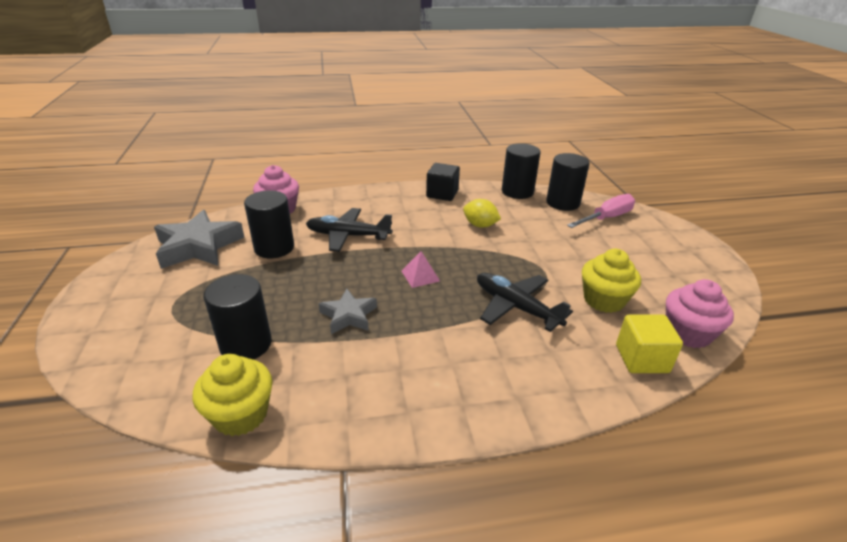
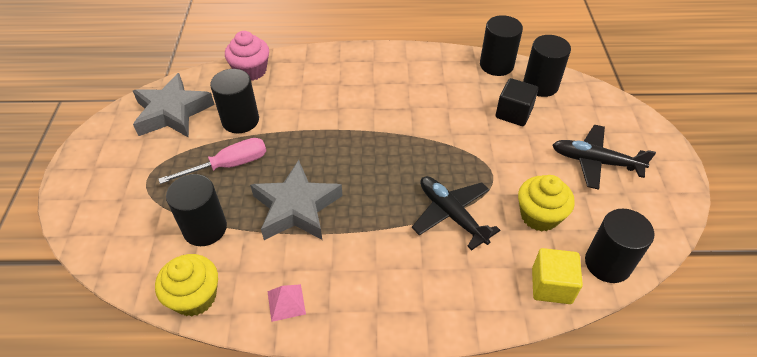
camera: 10 degrees right, 15 degrees up
(348, 236) = (311, 111): black plane -> black plane (595, 161)
(348, 315) = (296, 207): grey star -> grey star, size x1.74
(420, 276) = (370, 168): pink pyramid -> pink pyramid (286, 302)
(442, 194) = (416, 62): black cube -> black cube (513, 113)
(480, 225) = (444, 109): yellow lemon -> none
(606, 218) = (580, 110): pink screwdriver -> pink screwdriver (229, 165)
(688, 333) = (607, 263): pink cupcake -> black cylinder

